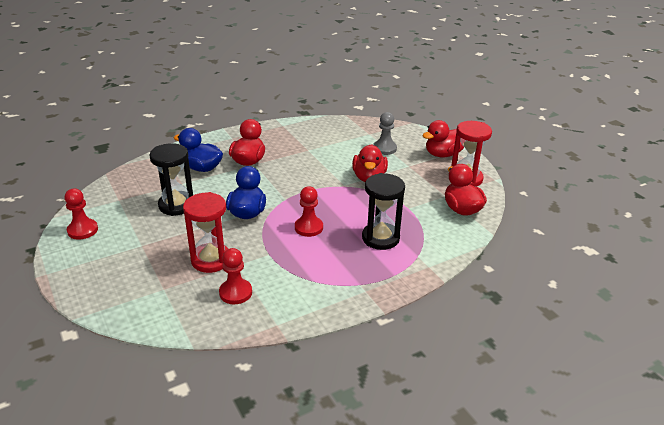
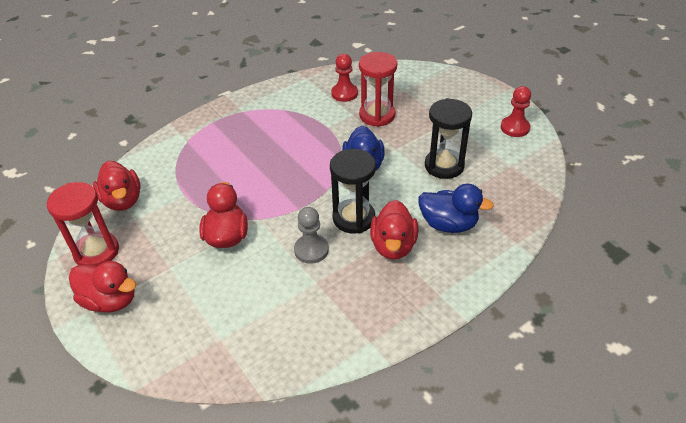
camera: 175 degrees right, 10 degrees up
(308, 227) = (294, 157): red pawn -> none
(380, 238) = (221, 154): black hourglass -> black hourglass (353, 218)
(384, 148) = (198, 301): grey pawn -> grey pawn (311, 250)
(443, 154) = (110, 300): red duck -> red duck turned 60 degrees clockwise

